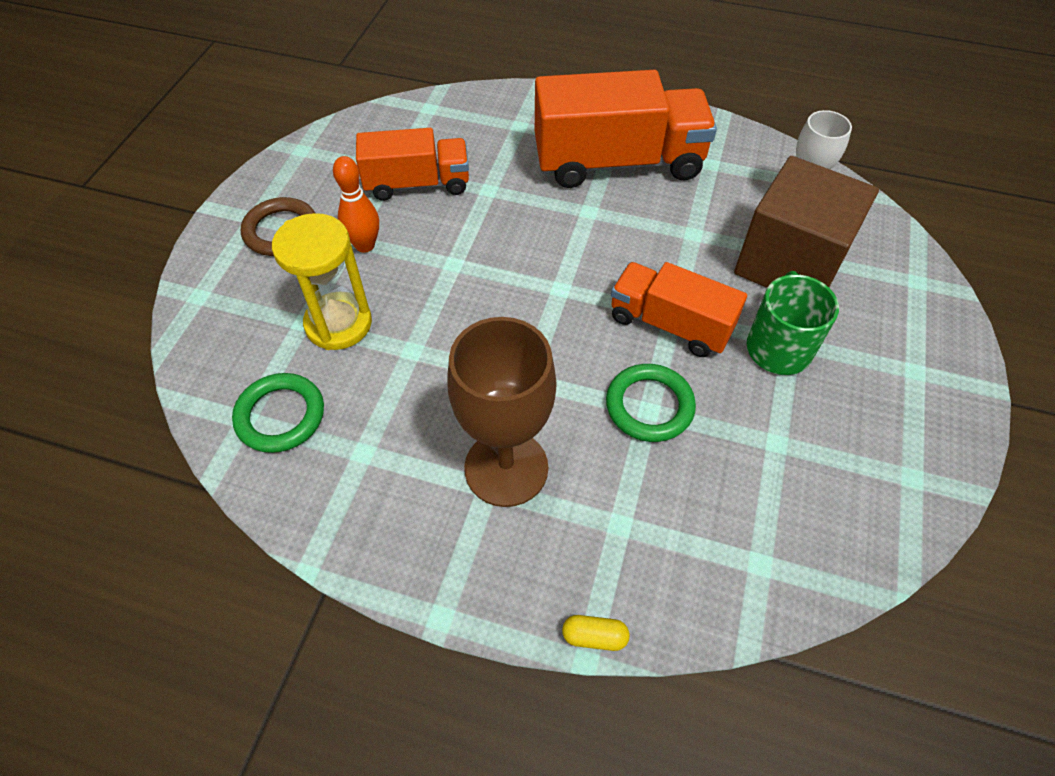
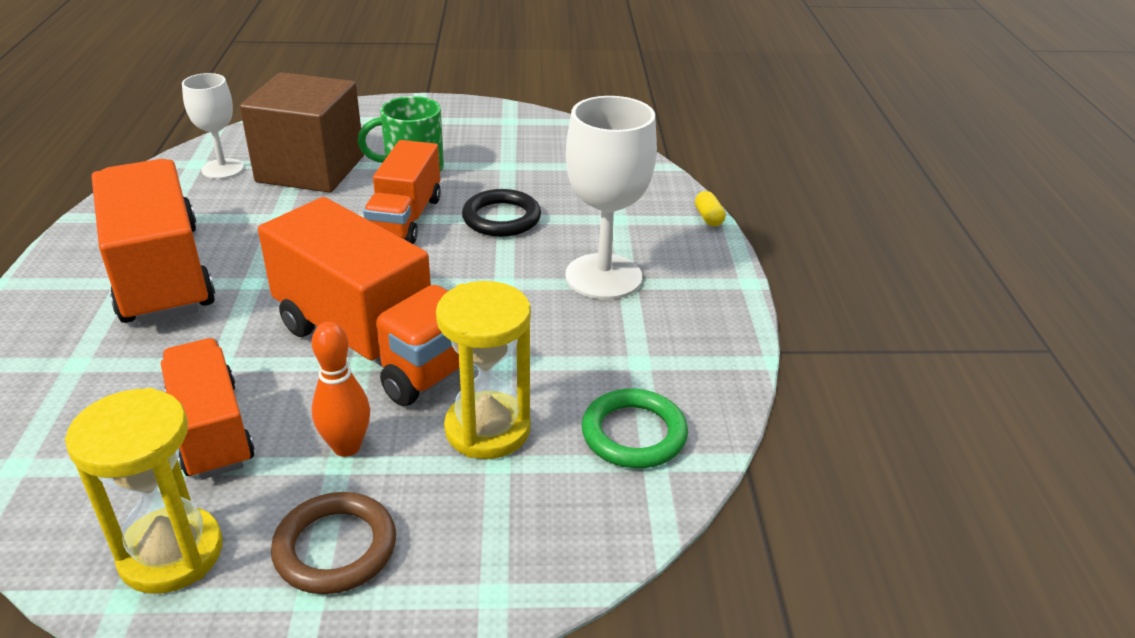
camera: 110 degrees left, 20 degrees down
(321, 166) = (171, 553): none -> yellow hourglass
(471, 274) = (375, 345): none -> orange truck
(506, 468) = (603, 277): brown goblet -> white goblet
(649, 406) = (501, 218): green ring -> black ring

